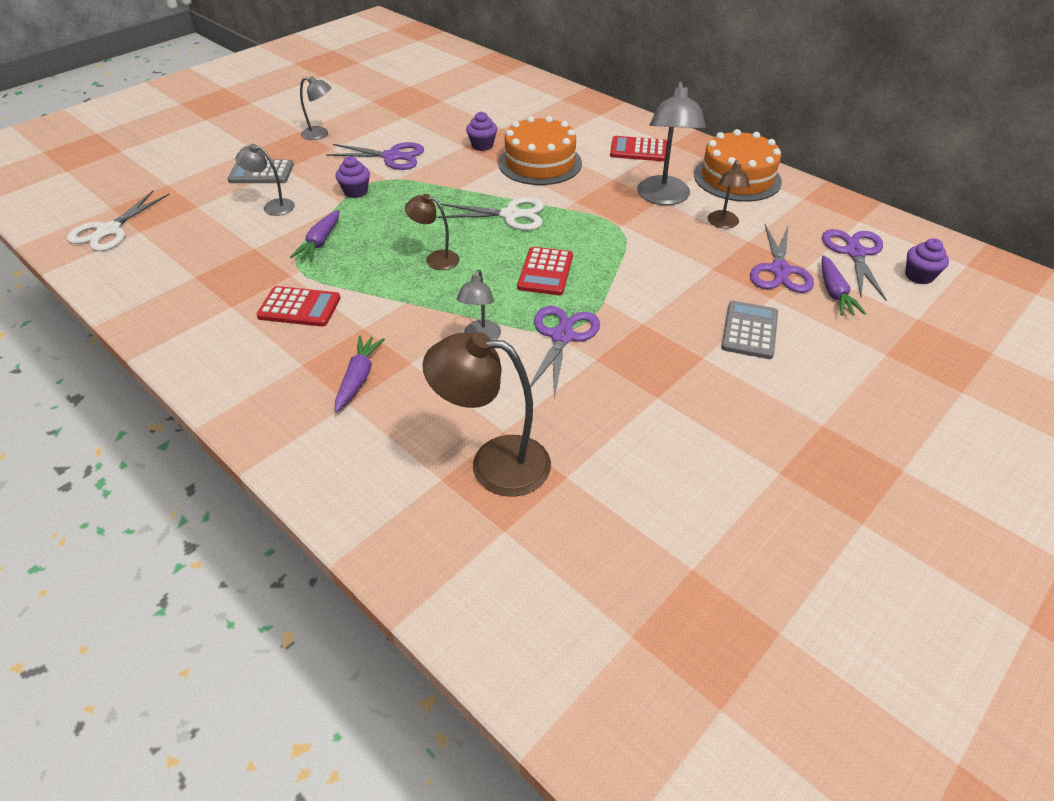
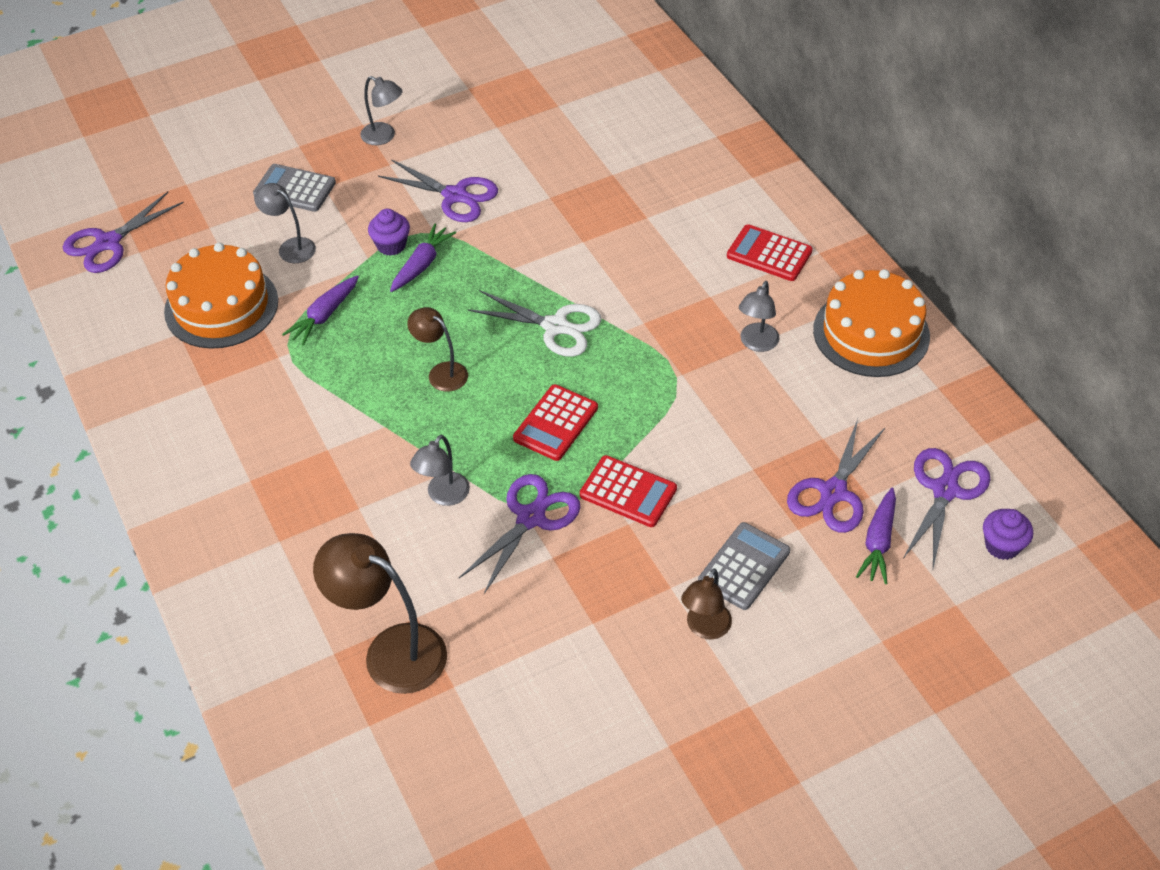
camera: 20 degrees right, 5 degrees up
(109, 230) = (108, 243): white scissors -> purple scissors
(299, 307) = (272, 404): red calculator -> red calculator (628, 492)
(358, 378) = (299, 513): purple carrot -> purple carrot (422, 265)
(482, 145) = (573, 201): purple cupcake -> none
(540, 163) = (631, 248): orange cake -> orange cake (221, 306)
(663, 198) = (756, 343): grey lamp -> grey lamp, size x0.56
(723, 224) = (807, 404): brown lamp -> brown lamp (705, 628)

